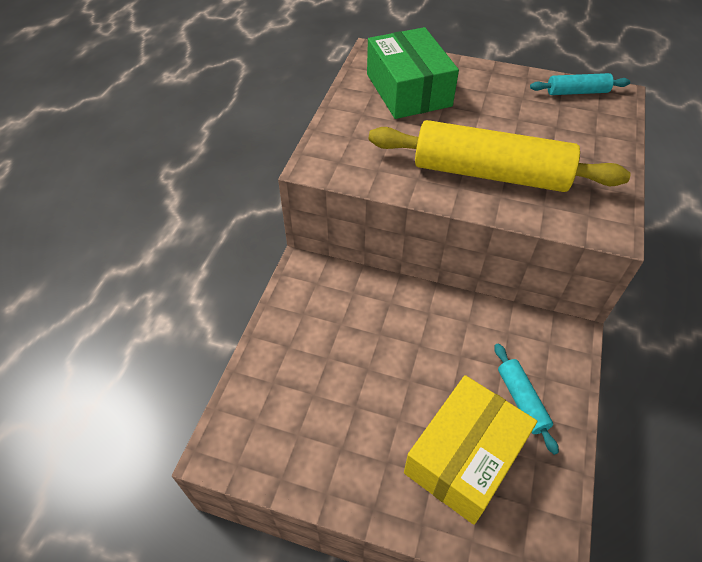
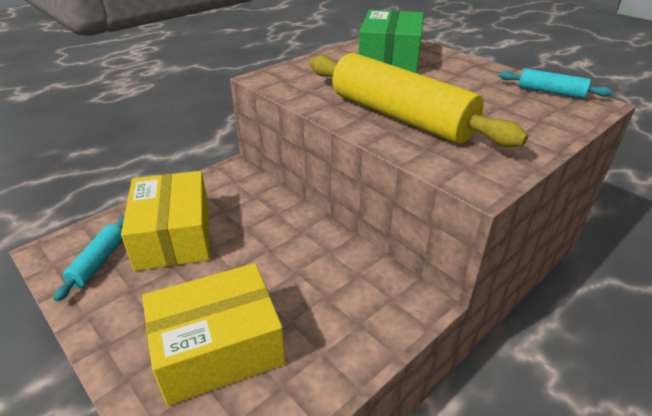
camera: 30 degrees right, 15 degrees down
(321, 373) = (174, 235): none -> yellow box
(522, 400) = (317, 330): turquoise rolling pin -> turquoise rolling pin (98, 262)

